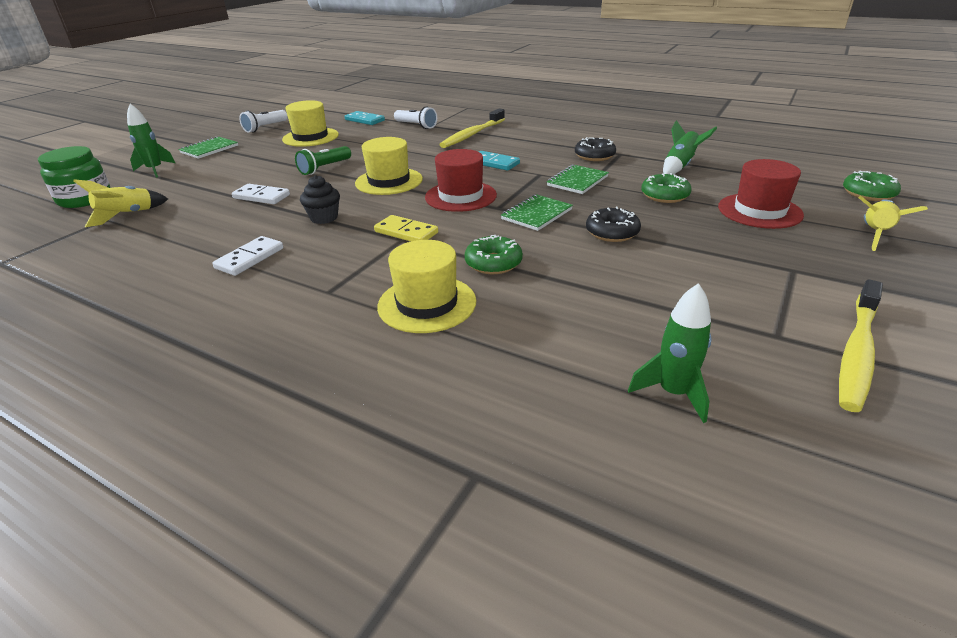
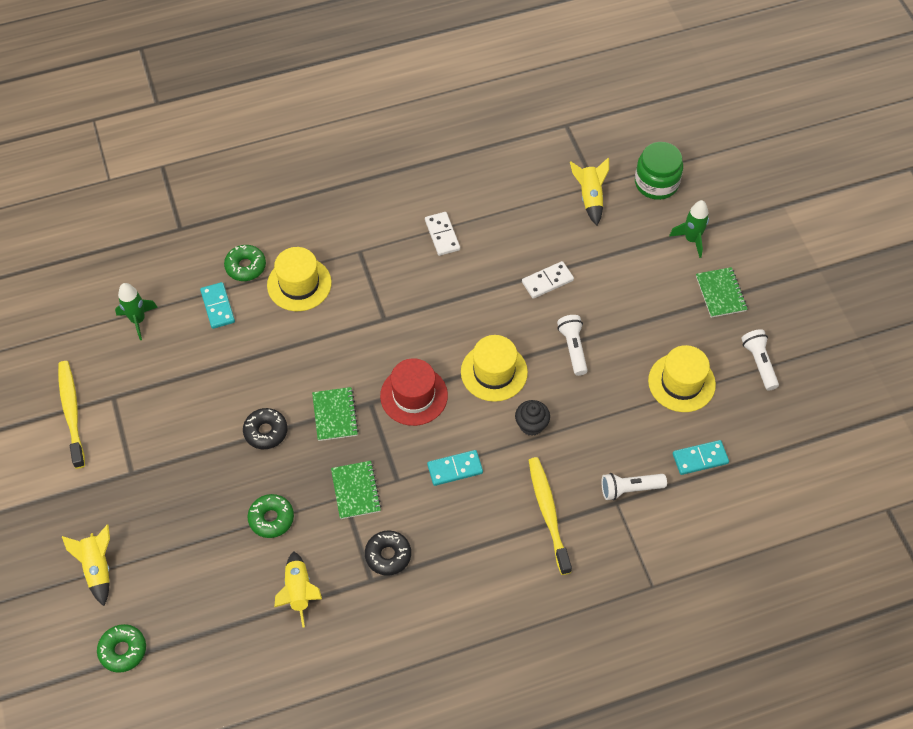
camera: 130 degrees right, 25 degrees up
(324, 168) = (573, 348): green flashlight -> white flashlight
(324, 218) = (465, 297): black cupcake -> black cupcake (531, 425)
(406, 232) = (391, 327): yellow domino -> none
(493, 263) = (303, 341): green donut -> green donut (246, 266)
(543, 340) = (218, 306): none -> turquoise domino
(680, 166) = (299, 592): green rocket -> yellow rocket
(759, 211) = (189, 546): red hat -> none

